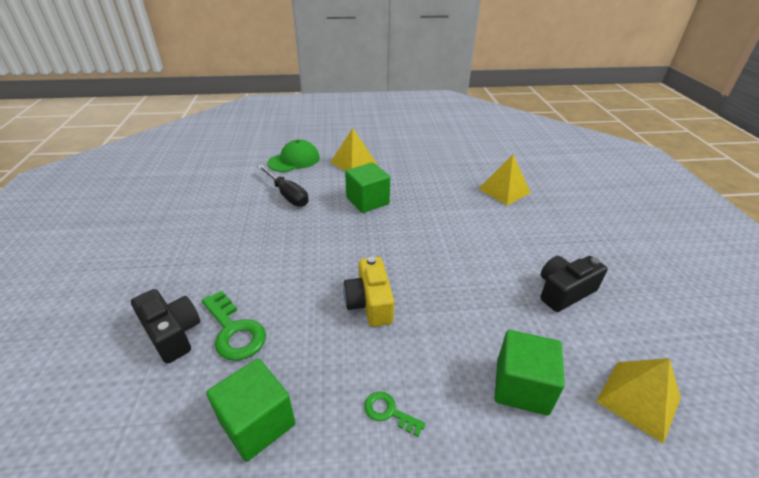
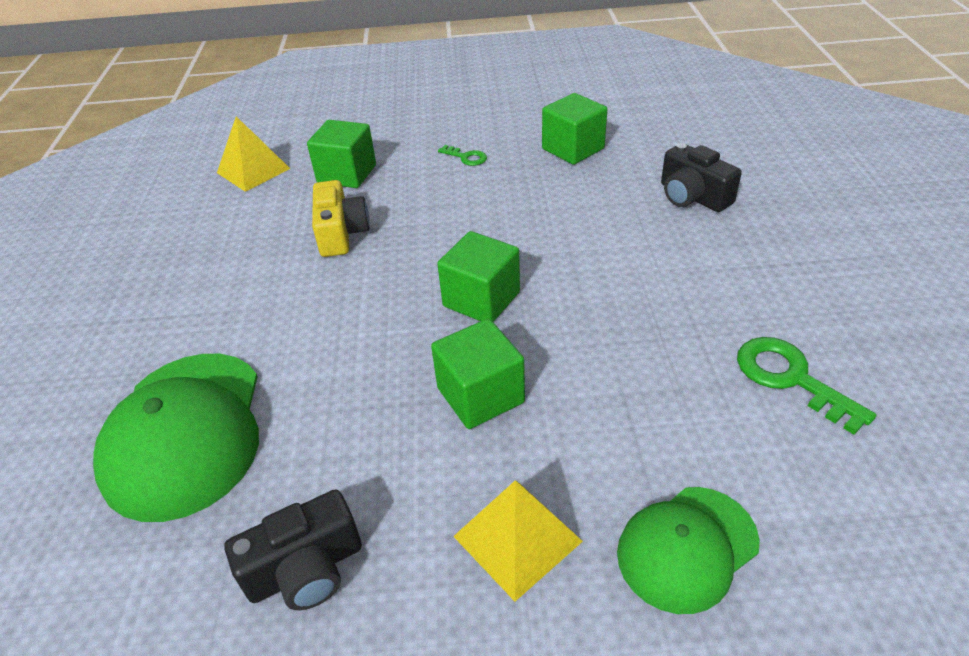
camera: 175 degrees left, 5 degrees up
(234, 331) = (627, 201): green key -> green key (790, 378)
(287, 195) = (651, 408): black screwdriver -> none
(368, 246) = (481, 299): none -> green cube
(370, 303) = (480, 229): yellow camera -> yellow camera (341, 233)
(504, 190) = (185, 433): yellow pyramid -> green cap
(564, 291) = (239, 248): black camera -> black camera (306, 569)

